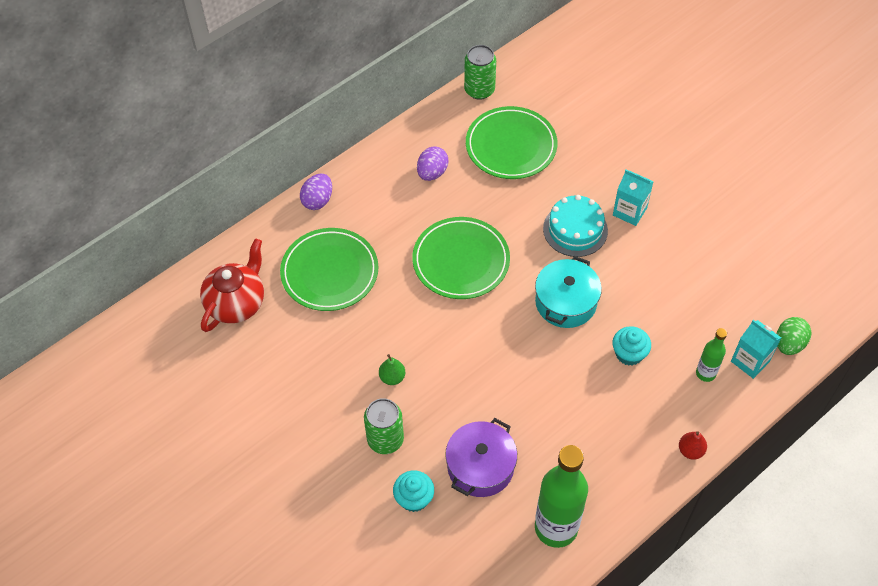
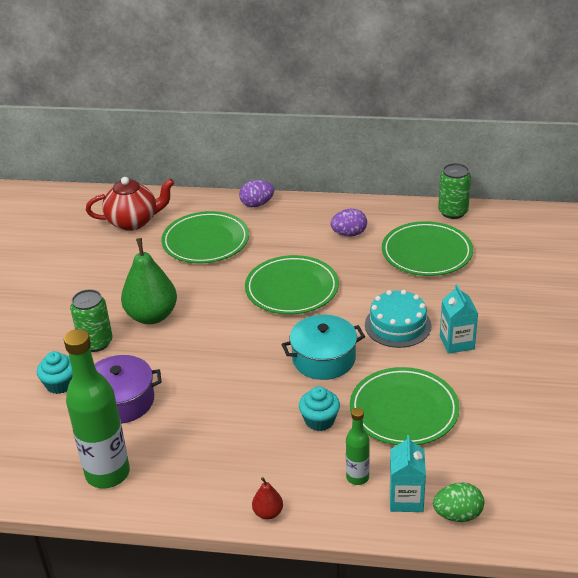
camera: 50 degrees right, 20 degrees down
(392, 377) = (152, 316): green pear -> green pear, size x2.20
(667, 297) = (404, 410): none -> green plate

